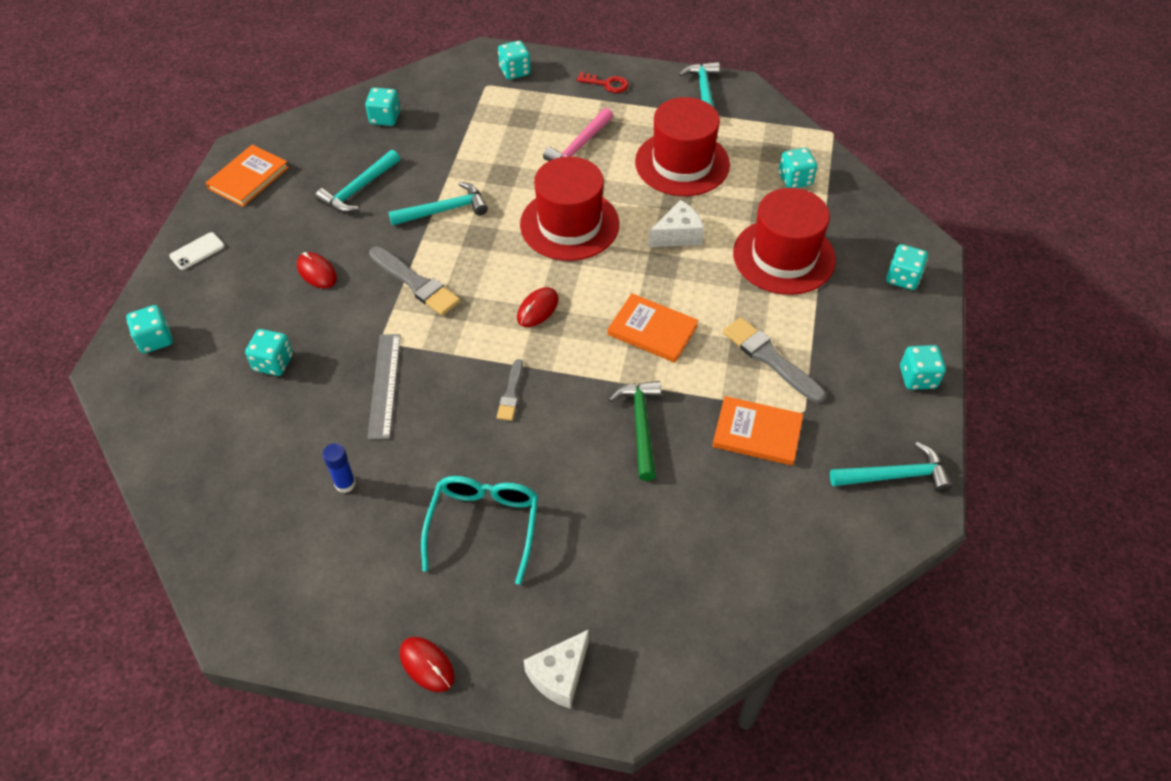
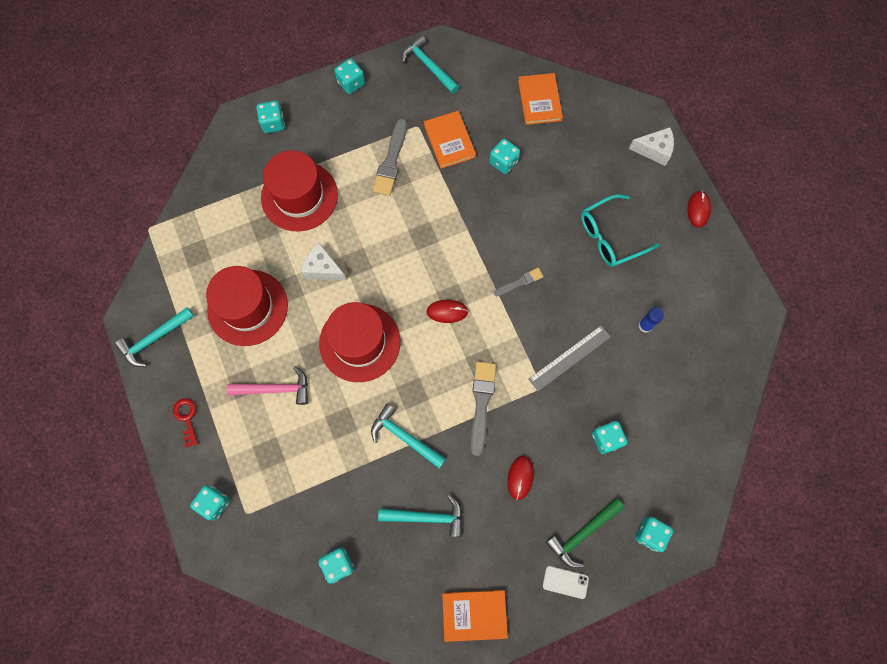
camera: 125 degrees left, 20 degrees up
(640, 426) = (489, 200): green hammer -> green hammer (582, 533)
(652, 330) = (415, 235): orange book -> orange book (539, 100)
(795, 179) = (218, 226): turquoise dice -> turquoise dice (503, 162)

